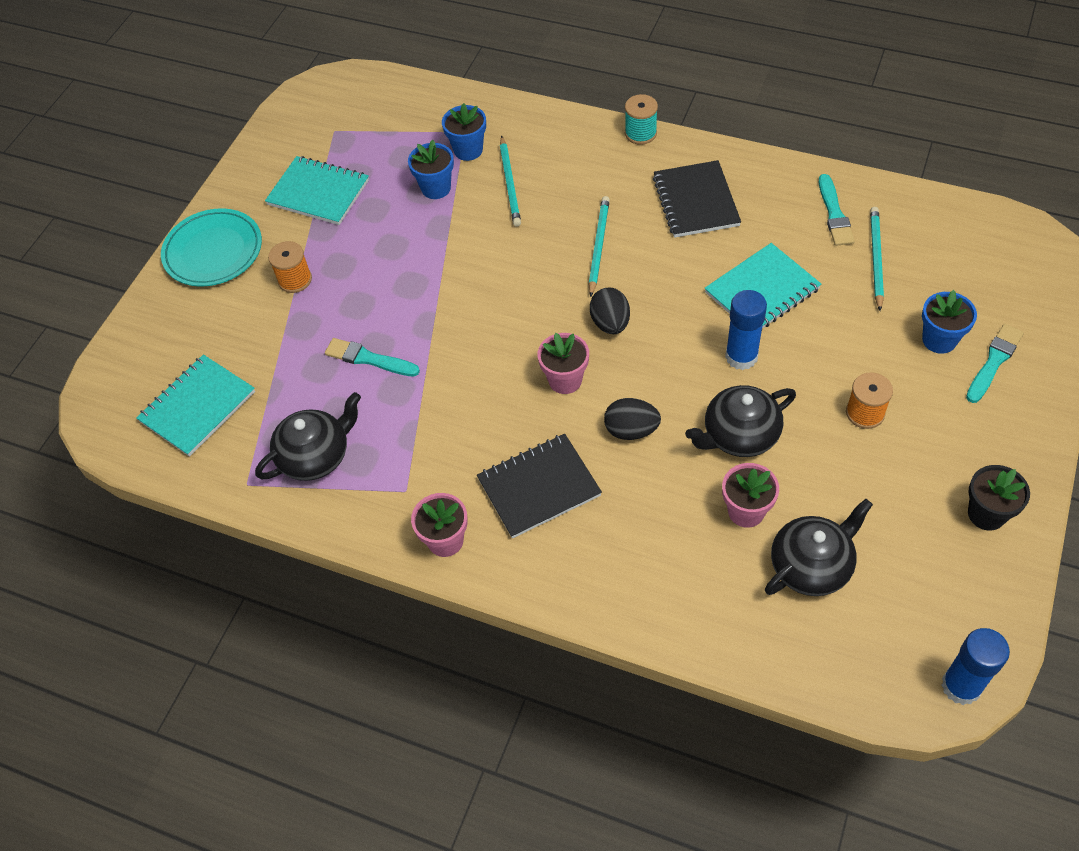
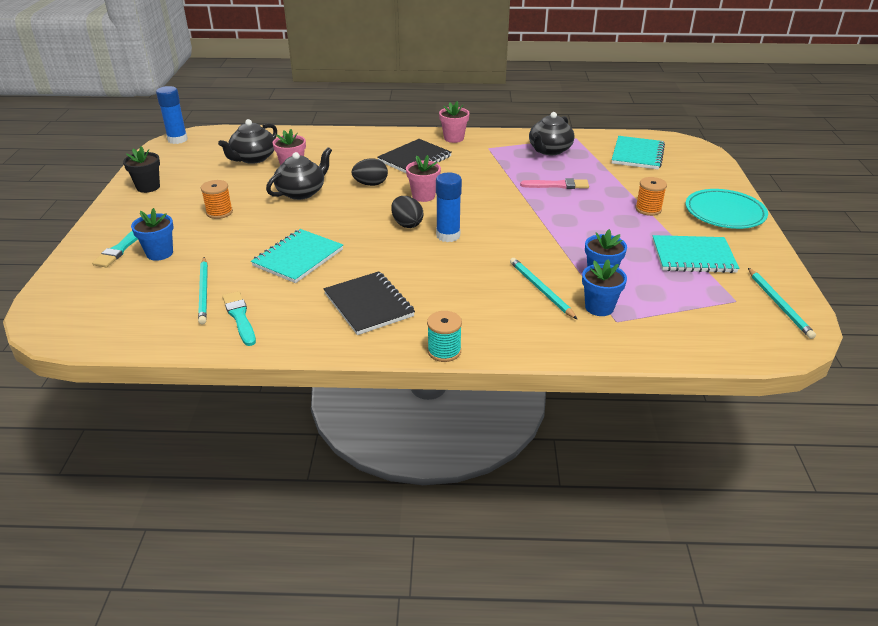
camera: 155 degrees right, 20 degrees down
(369, 359) = (557, 185): turquoise brush -> pink brush
(598, 246) = (438, 262): turquoise pencil -> turquoise pencil (779, 305)
(741, 357) = (307, 223): blue glue stick -> blue glue stick (448, 235)

